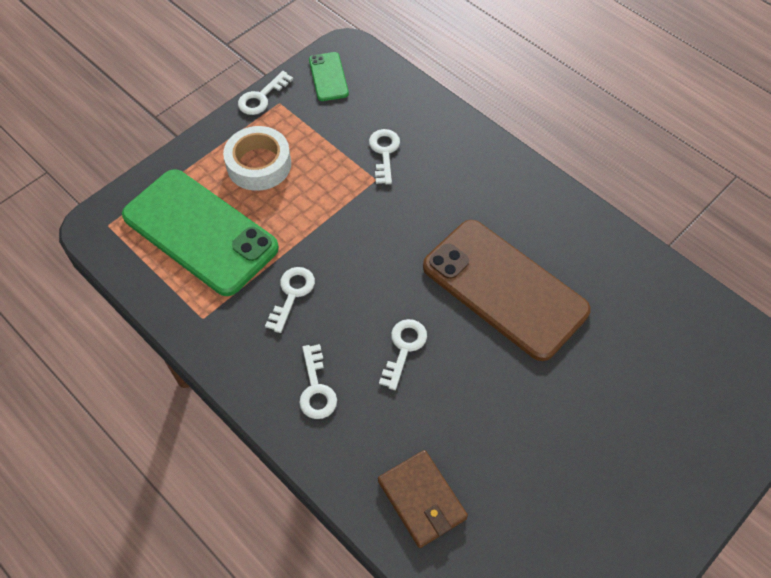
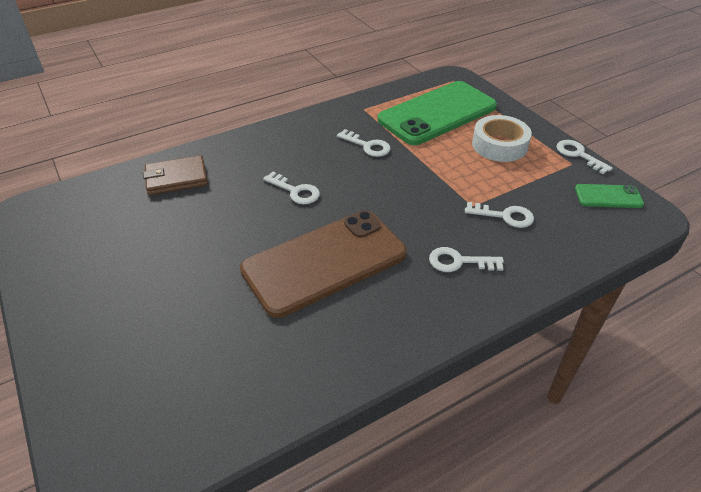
camera: 105 degrees right, 15 degrees down
(316, 388) = (285, 146): white key -> white key (459, 262)

